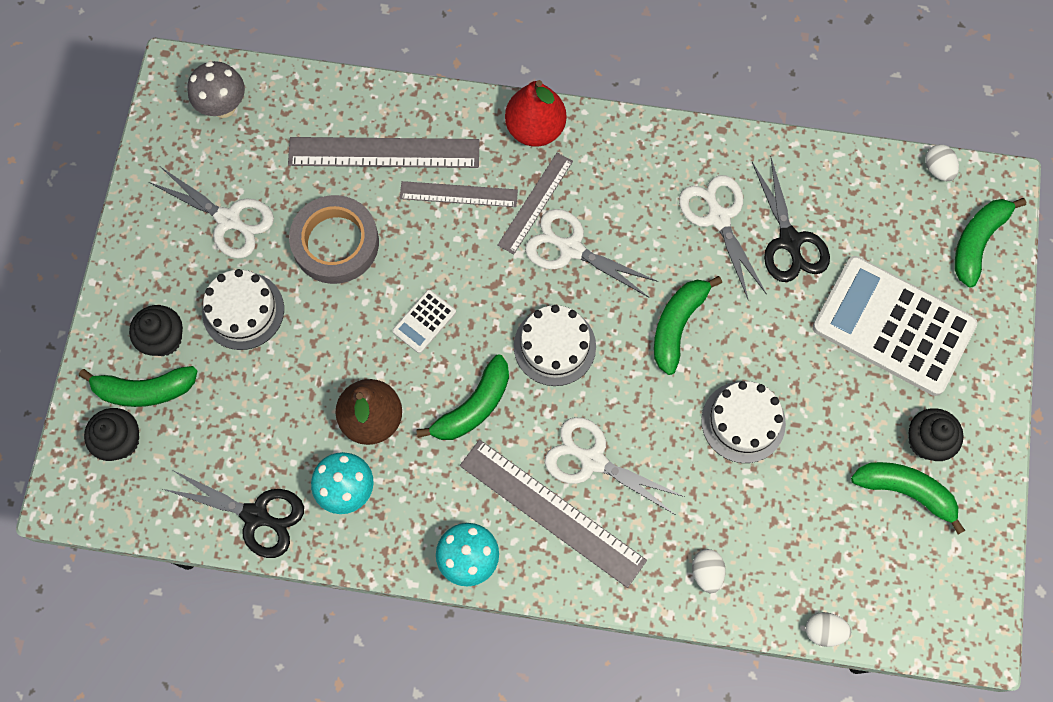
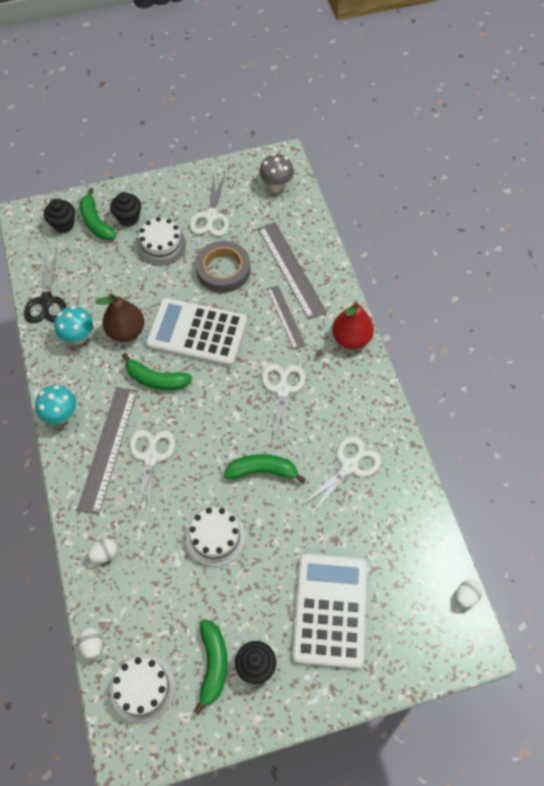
camera: 65 degrees right, 10 degrees down
(424, 321) = (197, 333): white calculator -> white calculator, size x2.43
(535, 203) = (302, 359): grey ruler -> none
(554, 346) = (214, 407): white cake -> white cake (143, 688)
(789, 241) = (357, 517): black scissors -> none
(977, 242) = (425, 646): green banana -> none

